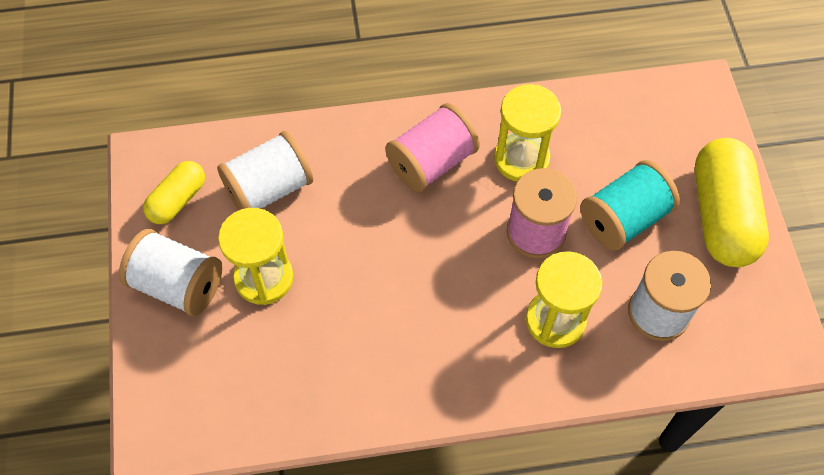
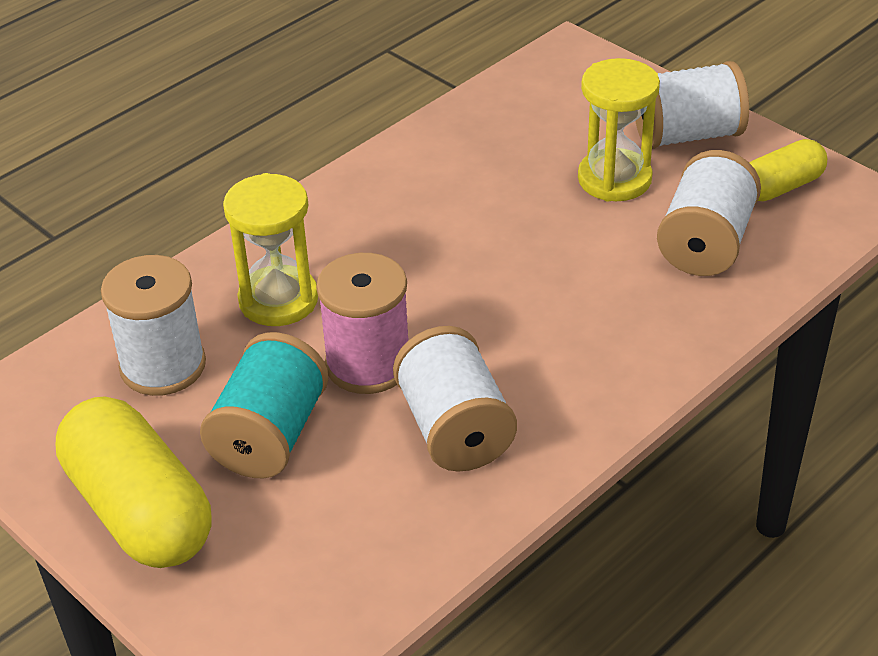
camera: 145 degrees right, 20 degrees down
(178, 200) = (781, 187): yellow capsule -> yellow capsule turned 60 degrees clockwise
(432, 162) = (559, 364): pink spool -> none
(521, 159) = (455, 429): yellow hourglass -> white spool

